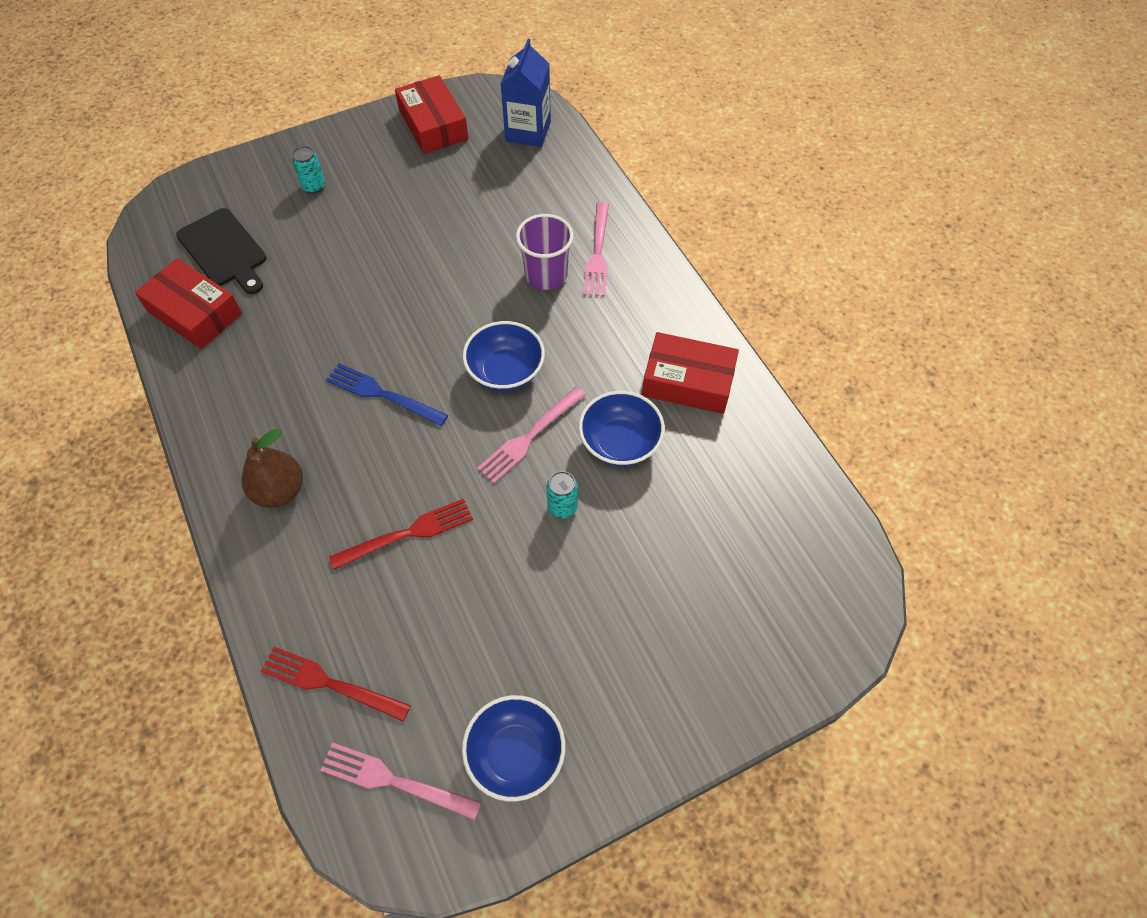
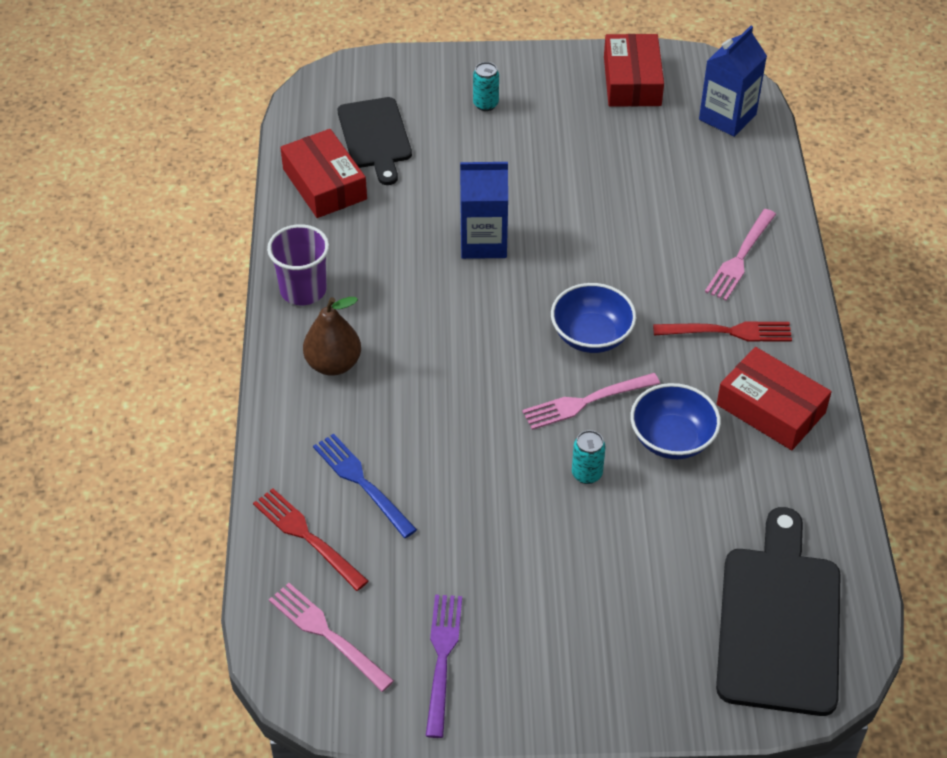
camera: 25 degrees right, 10 degrees down
(369, 317) = (483, 242): none -> blue carton
(382, 394) = (463, 314): blue fork -> blue fork (361, 482)
(408, 533) = (432, 442): red fork -> red fork (728, 331)
(516, 754) = (442, 658): blue bowl -> purple fork
(546, 275) = (676, 261): purple cup -> purple cup (303, 290)
(791, 581) = (779, 622): none -> black cutting board

